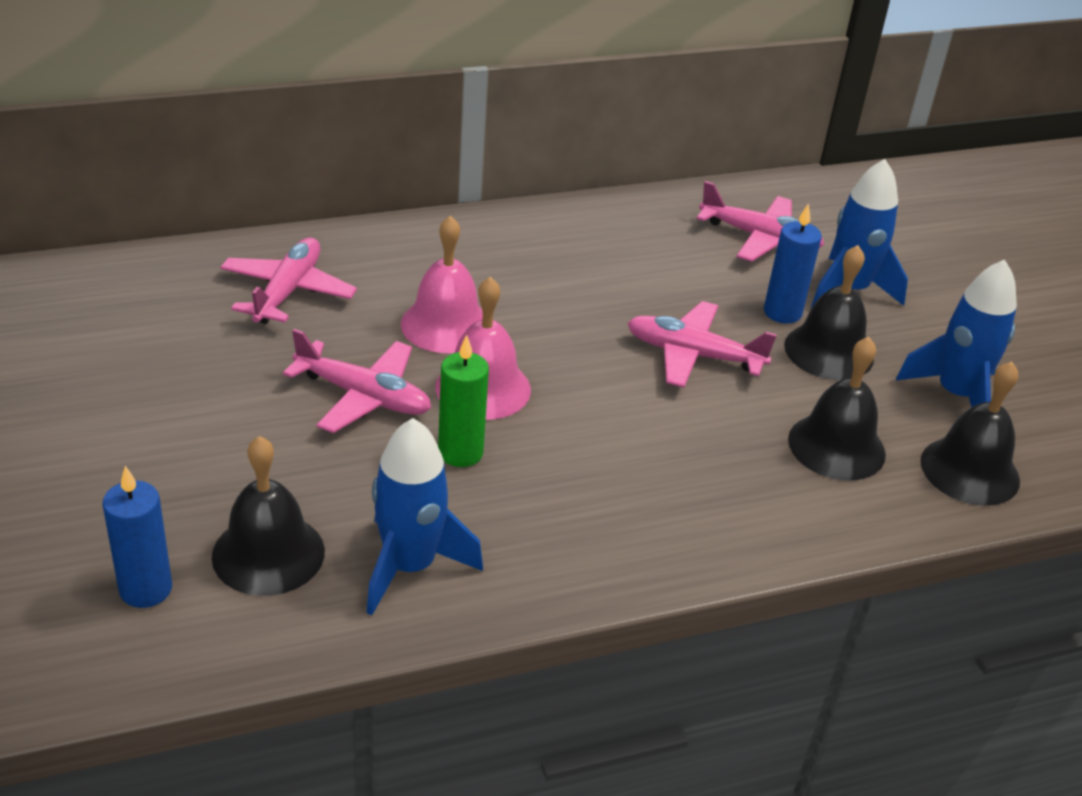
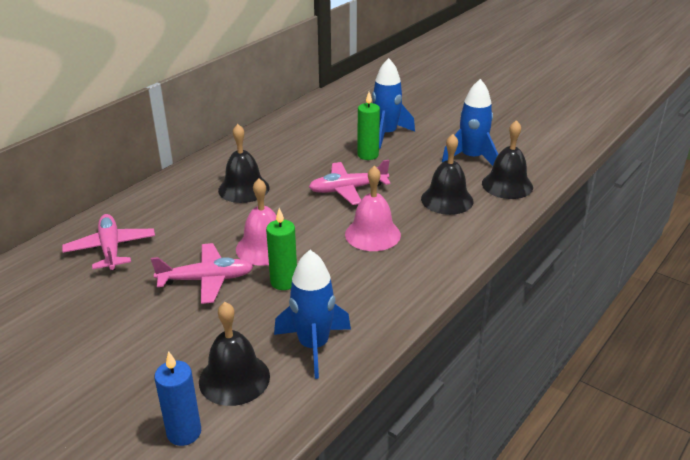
camera: 30 degrees left, 5 degrees down
(446, 325) = (215, 227): pink bell -> pink bell (372, 234)
(760, 238) = (326, 128): pink plane -> none
(782, 312) = (368, 155): blue candle -> green candle
(829, 351) = (404, 163): black bell -> black bell (243, 189)

